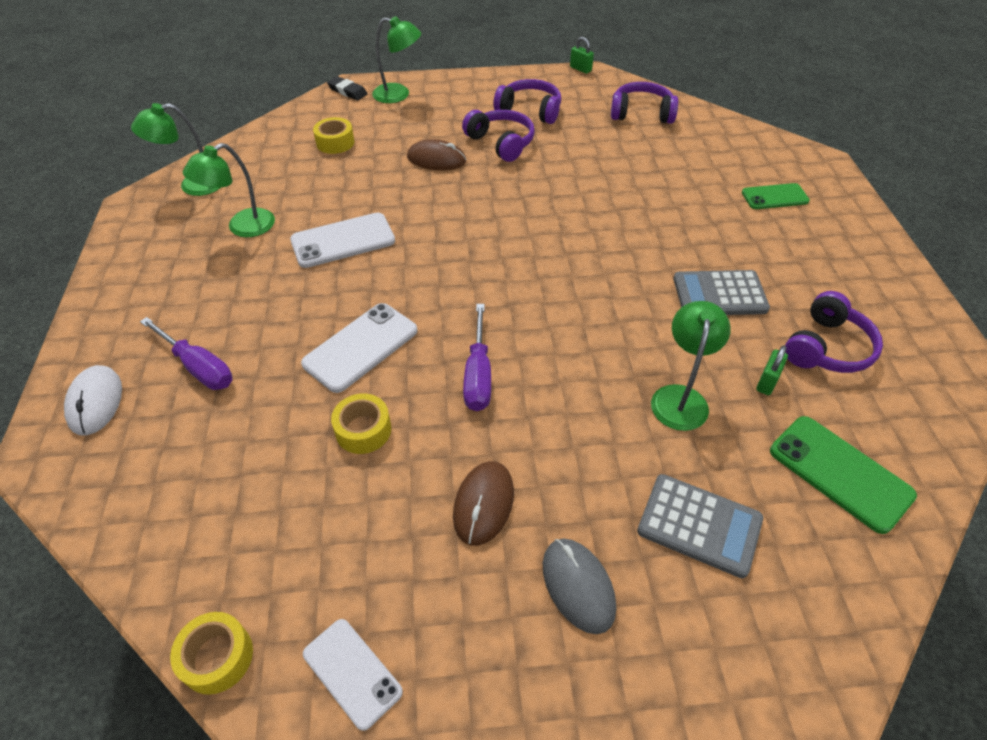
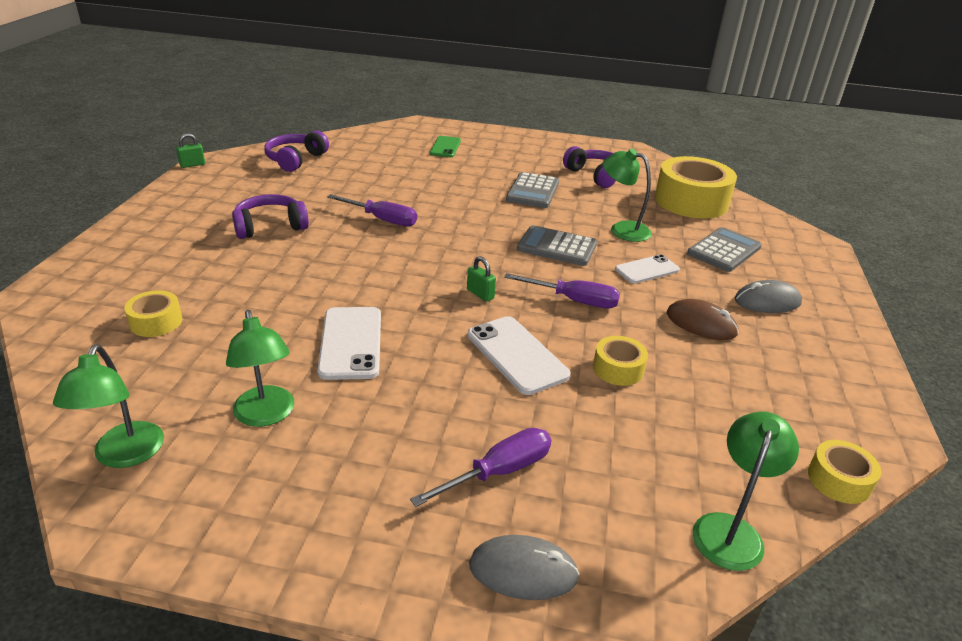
camera: 75 degrees left, 15 degrees down
(95, 402) = (523, 571): white mouse -> grey mouse
(347, 91) = (48, 296): black eraser -> none
(352, 672) = (840, 407): white phone -> white phone (647, 270)
(399, 95) = (106, 264): green lamp -> green lamp (730, 530)
(436, 159) = (261, 264): brown mouse -> none
(530, 111) = (232, 202): purple headphones -> none
(560, 200) = (382, 219): none -> purple screwdriver
(589, 341) = (557, 247): none -> grey calculator
(767, 382) = (617, 200): green padlock -> green padlock (480, 294)
(840, 473) = (691, 201): green phone -> yellow tape

